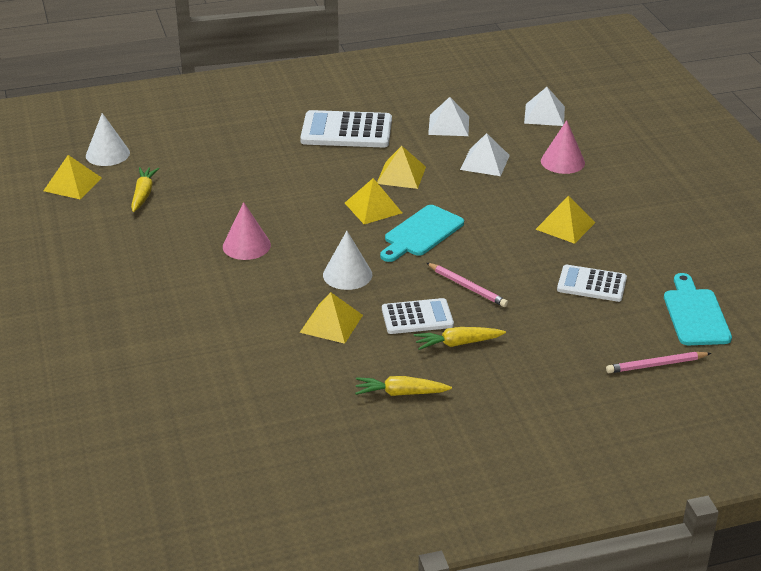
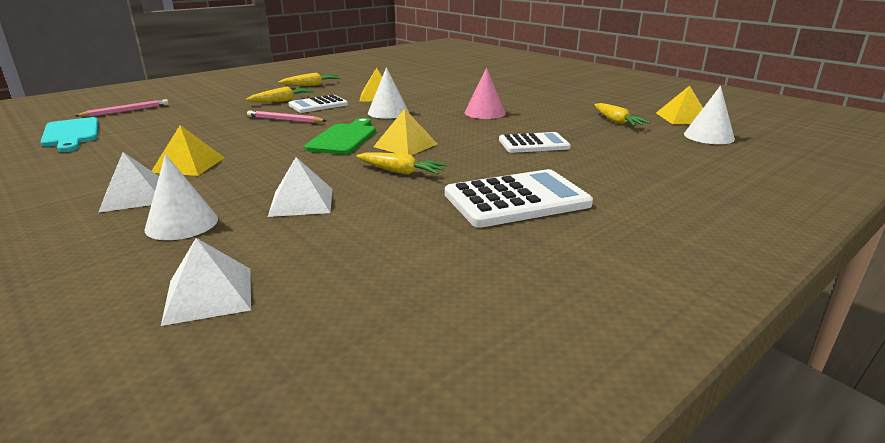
camera: 155 degrees right, 10 degrees down
(401, 175) = (400, 172): yellow pyramid -> yellow carrot
(421, 233) = (344, 138): turquoise cutting board -> green cutting board
(449, 125) = (380, 237): white pyramid -> white pyramid (135, 196)
(562, 161) = (182, 224): pink cone -> white cone
(591, 284) = (168, 135): white calculator -> white calculator (533, 144)

